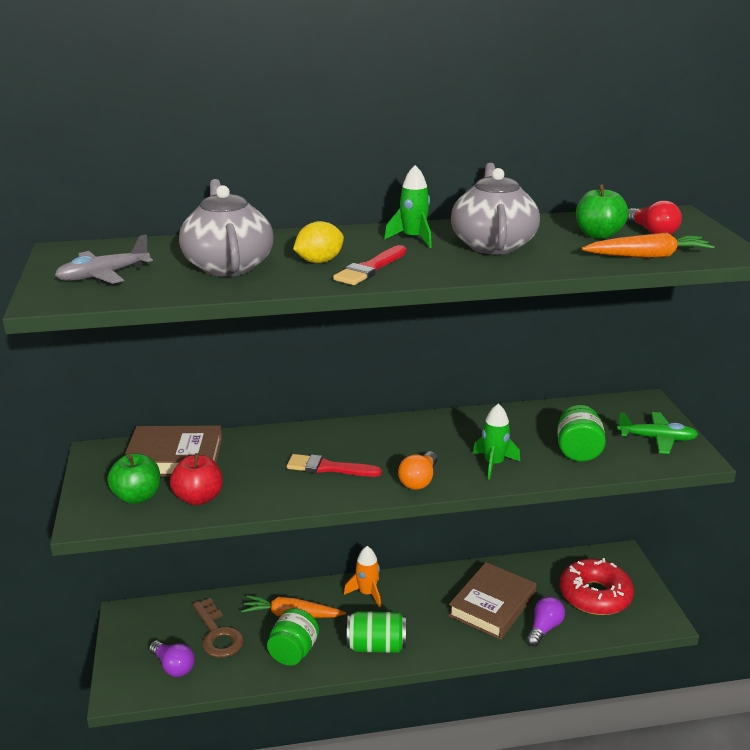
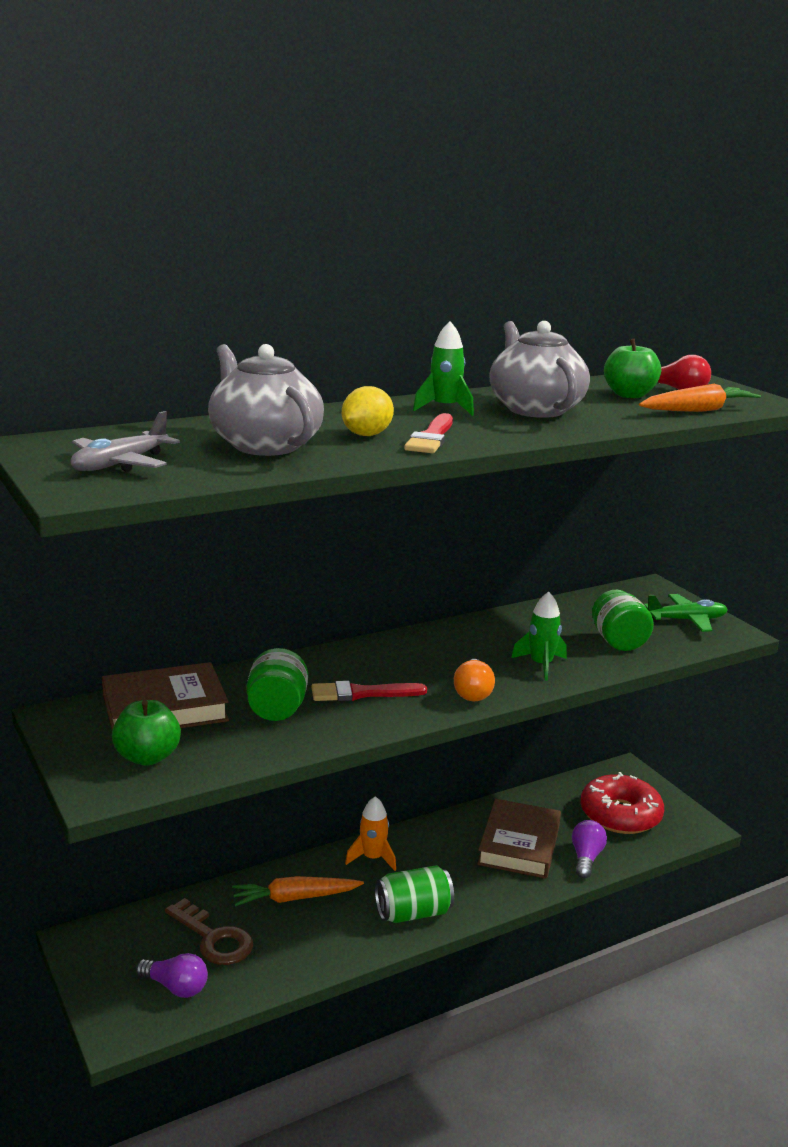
camera: 20 degrees left, 5 degrees down
(198, 498) = (228, 747): red apple -> none
(293, 652) = (319, 939): green jar -> green jar (277, 710)

